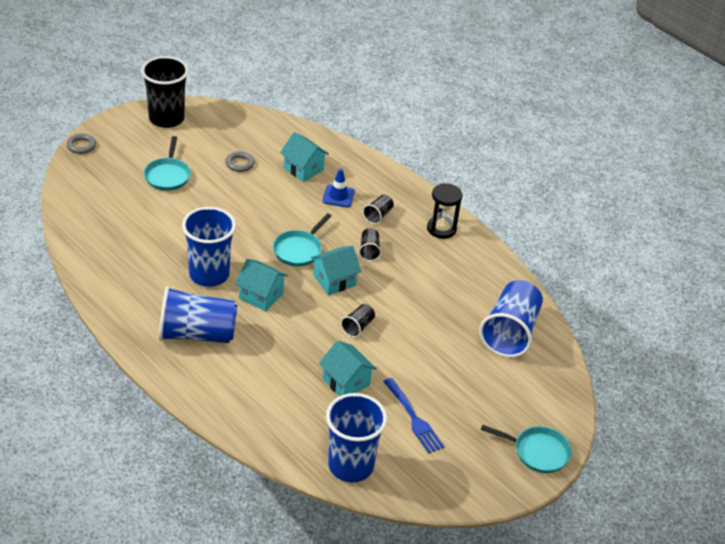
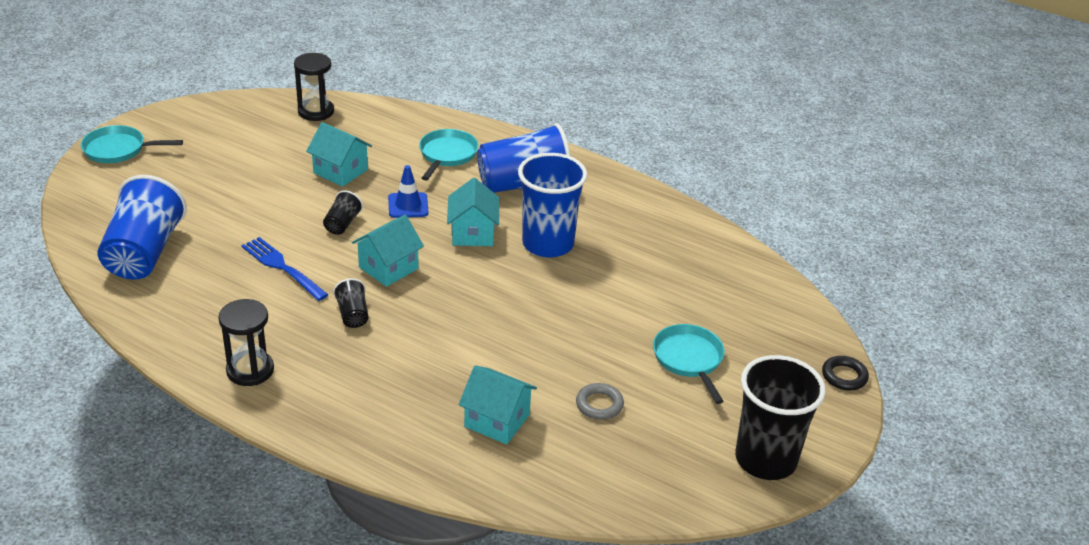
camera: 165 degrees right, 5 degrees down
(81, 146) = (844, 376): grey ring -> black ring
(261, 296) = (473, 233): turquoise house -> turquoise house turned 75 degrees clockwise
(299, 250) = (450, 296): turquoise pan -> turquoise pan (447, 155)
(338, 196) = (424, 386): blue traffic cone -> blue traffic cone (408, 205)
(351, 465) = (316, 111): blue cup -> black hourglass
(378, 215) = (353, 369): black cup -> none
(413, 418) = (259, 155): blue fork -> blue fork (283, 267)

